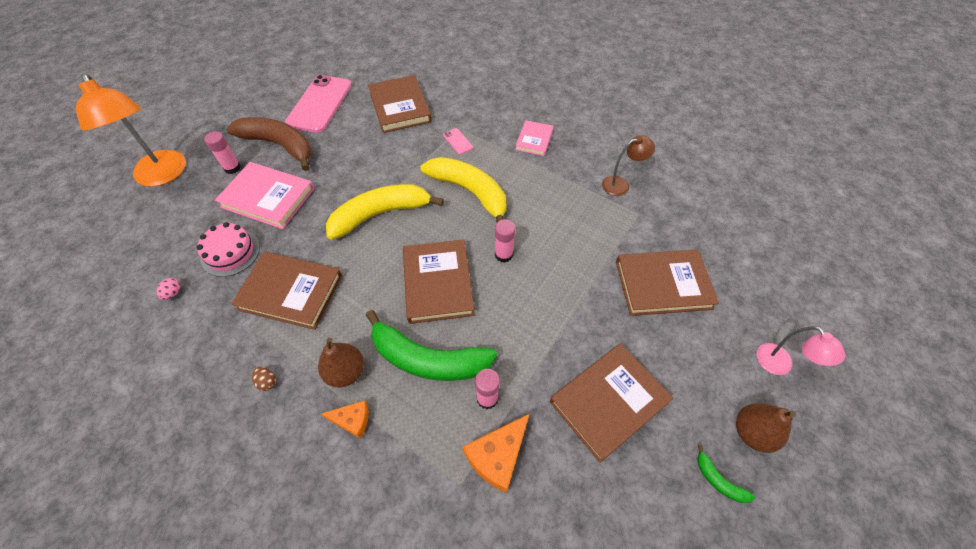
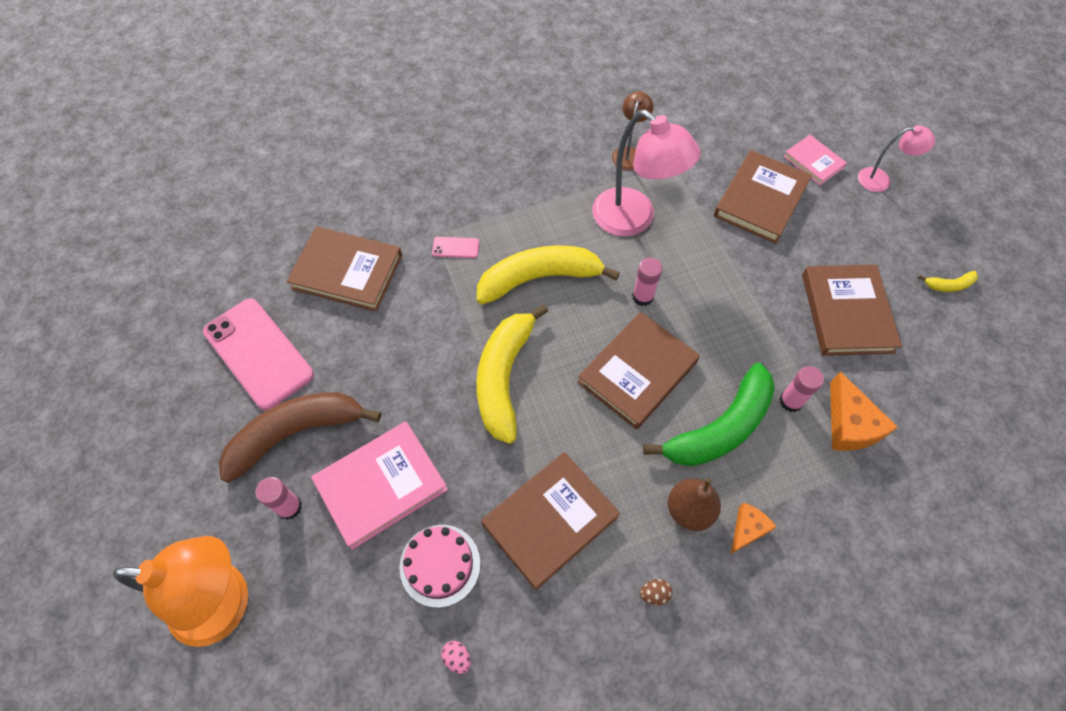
camera: 55 degrees left, 5 degrees up
(438, 283) = (637, 372): brown book -> brown book turned 75 degrees counterclockwise
(534, 140) = (512, 181): pink book -> pink book (813, 162)
(565, 216) = (633, 220): none -> pink lamp
(718, 480) = (948, 285): green banana -> yellow banana
(752, 432) = (923, 238): brown pear -> none

